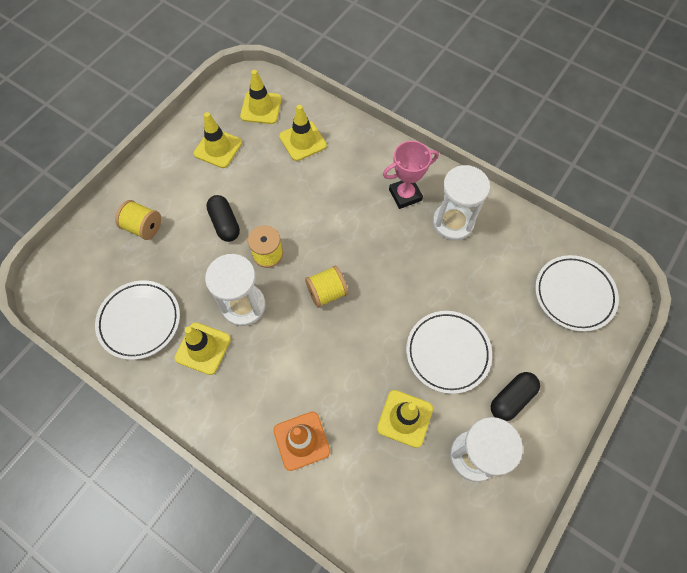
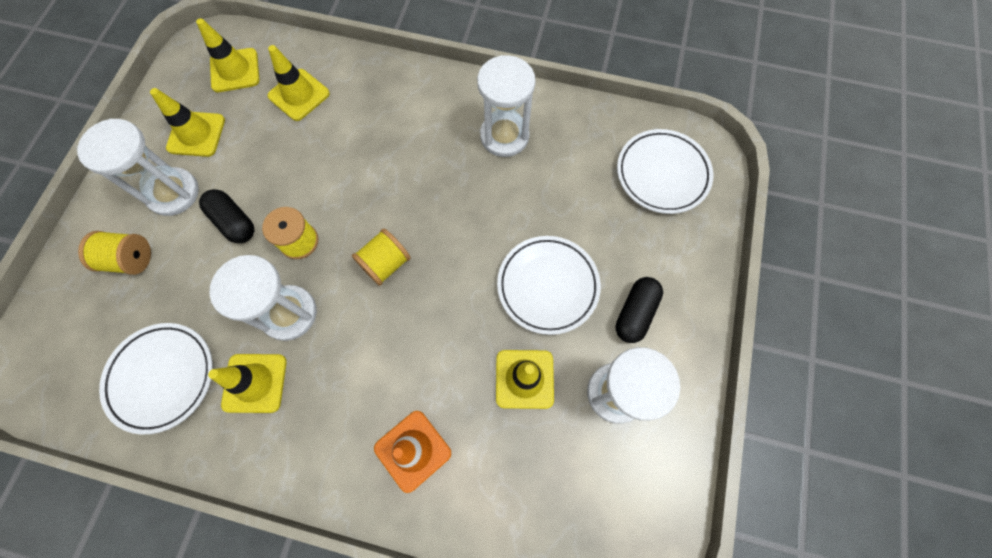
camera: 20 degrees left, 5 degrees up
(188, 187) = (173, 193): none -> white hourglass
(405, 195) = (440, 121): pink trophy -> none

